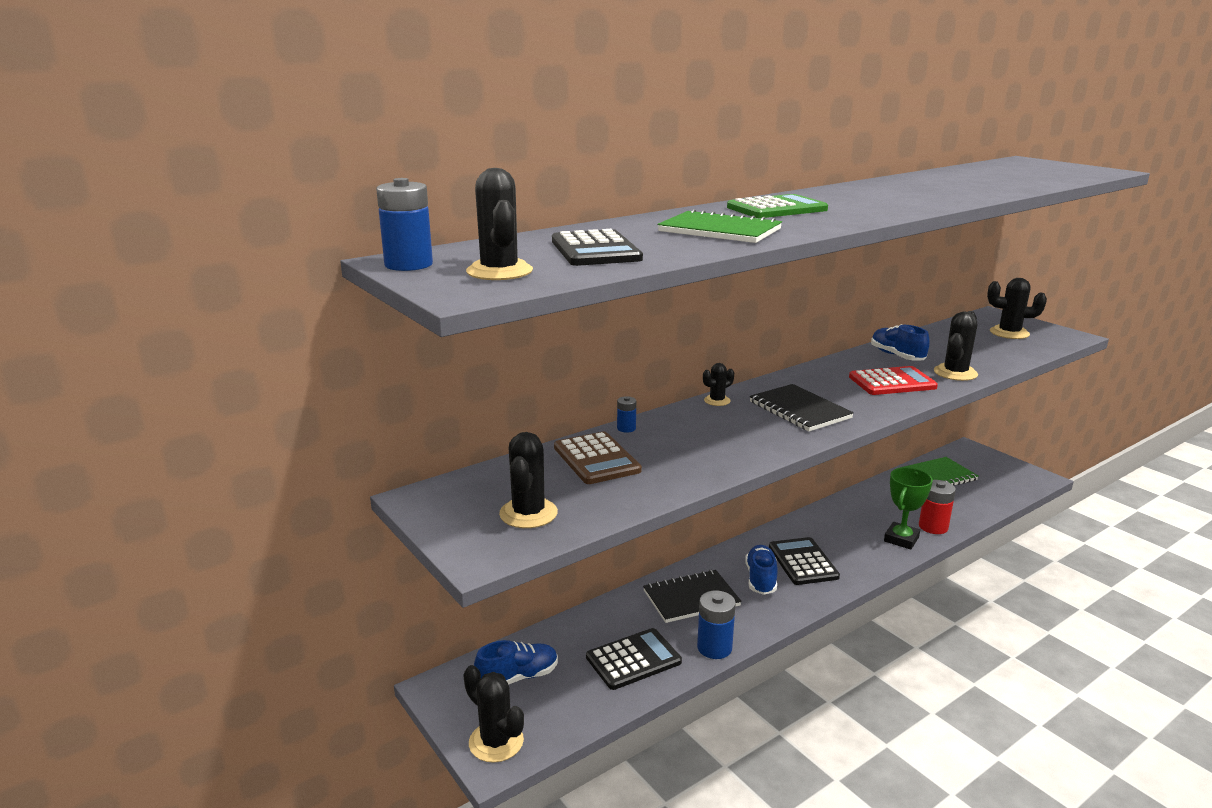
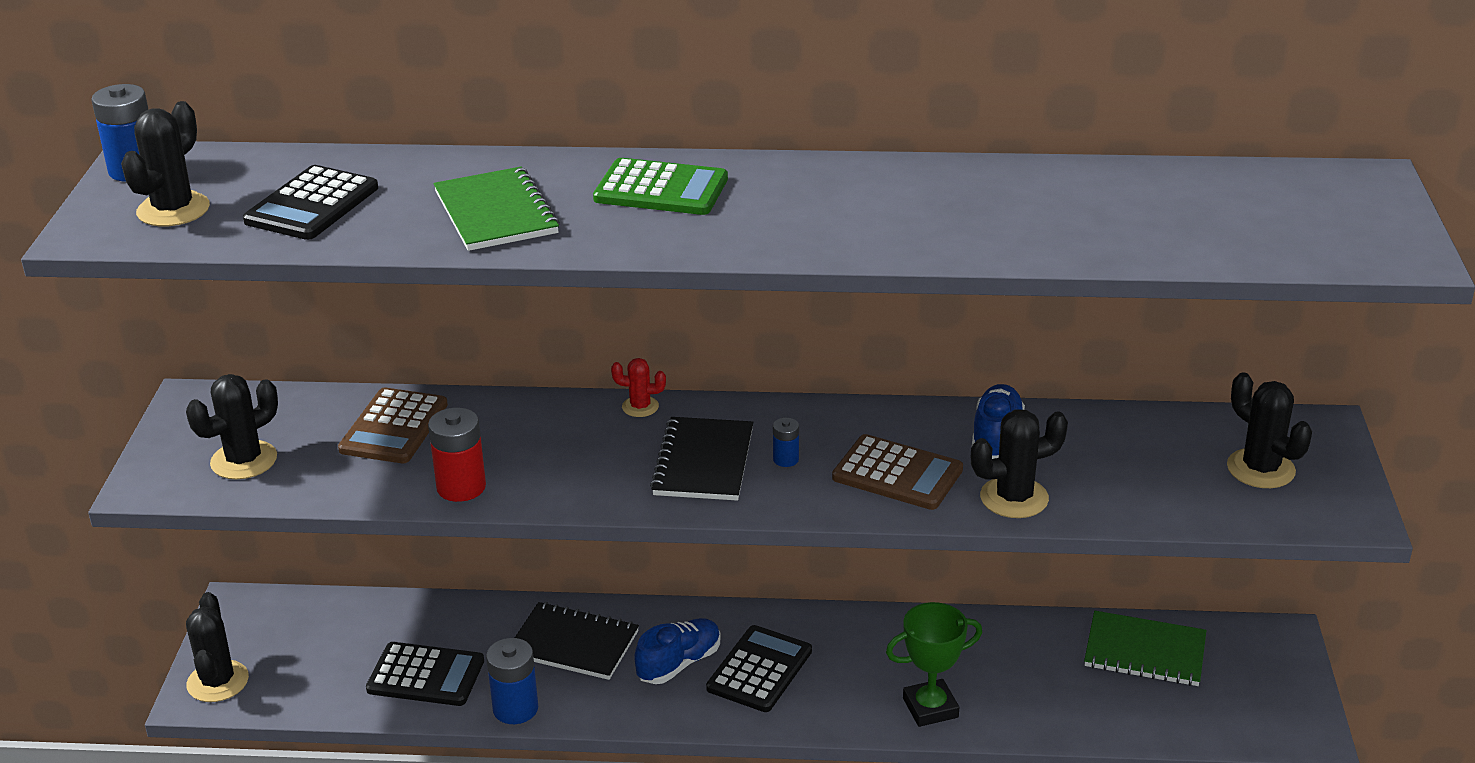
camera: 40 degrees right, 10 degrees up
(518, 677) = (308, 633): blue shoe -> none
(626, 428) = (484, 401): blue battery -> blue battery (786, 459)
(717, 401) = (640, 407): black cactus -> red cactus
(892, 382) = (897, 474): red calculator -> brown calculator
(933, 527) = (1003, 715): red battery -> red battery (461, 487)

